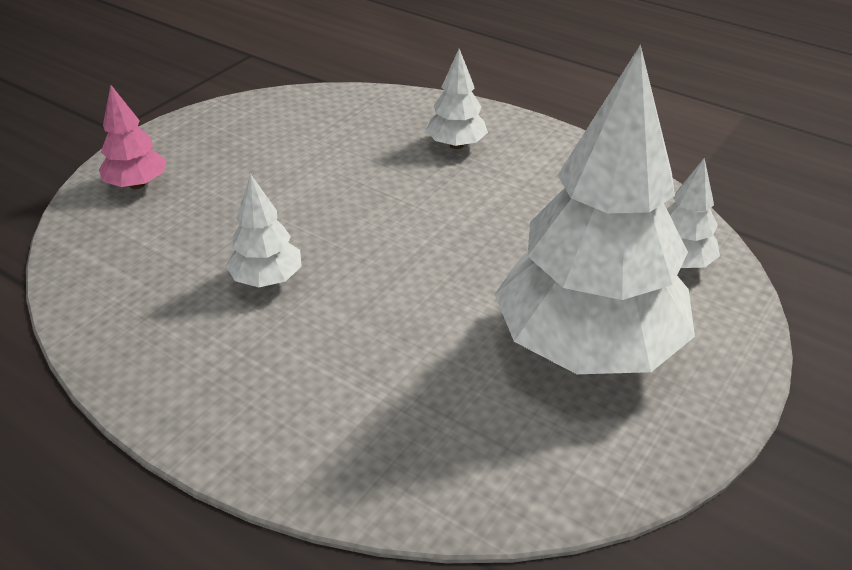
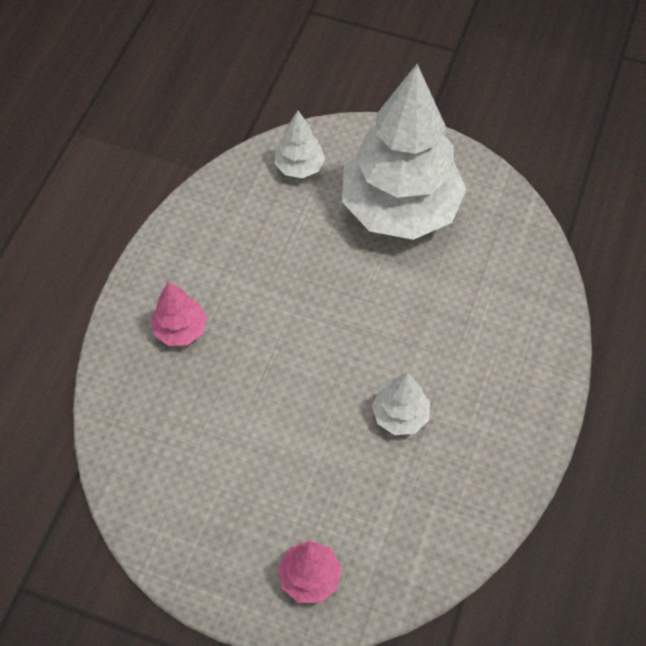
camera: 105 degrees left, 20 degrees up
(456, 145) = (181, 330): white tree -> pink tree

